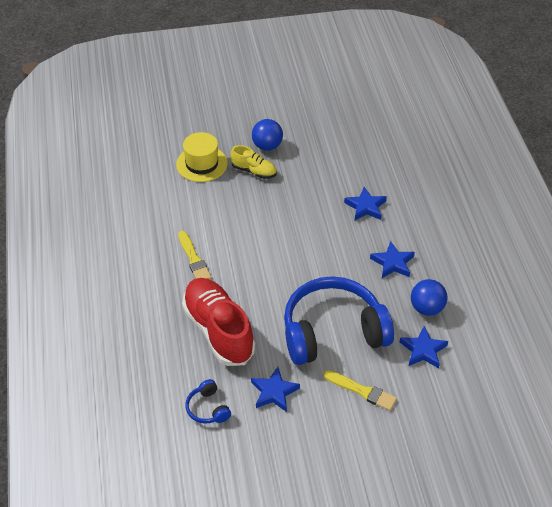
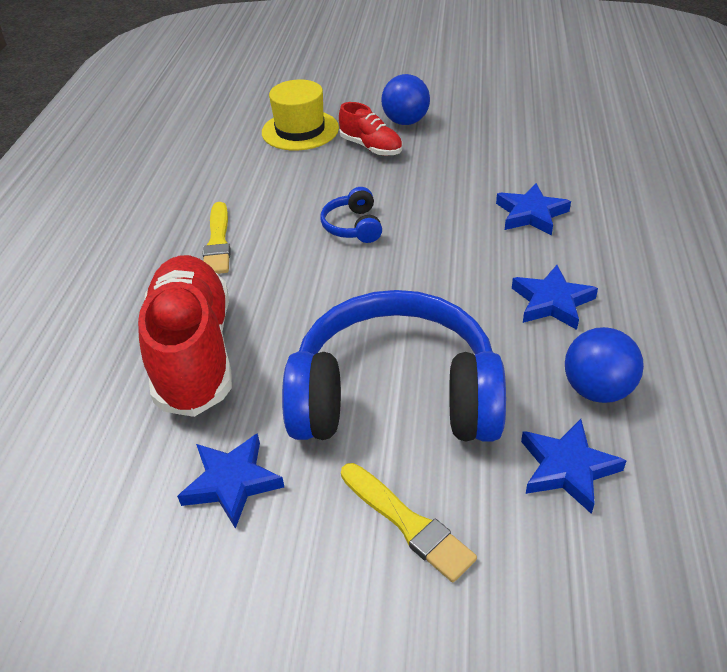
camera: 20 degrees right, 5 degrees down
(208, 408) = (94, 484): blue headphones -> blue headphones (353, 226)
(254, 171) = (371, 147): yellow shoe -> red shoe

